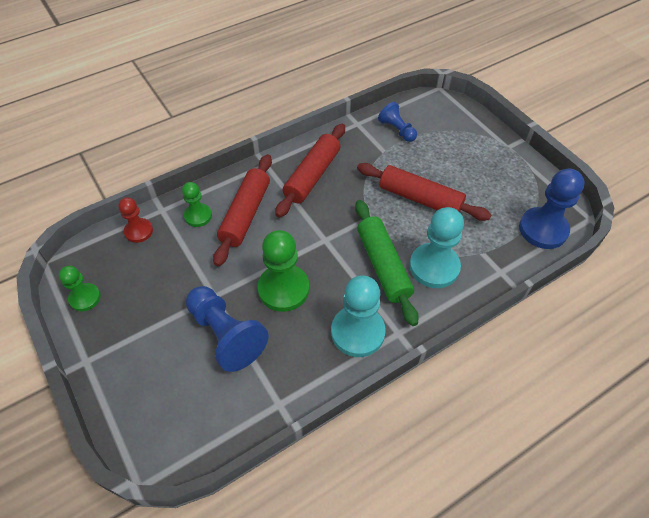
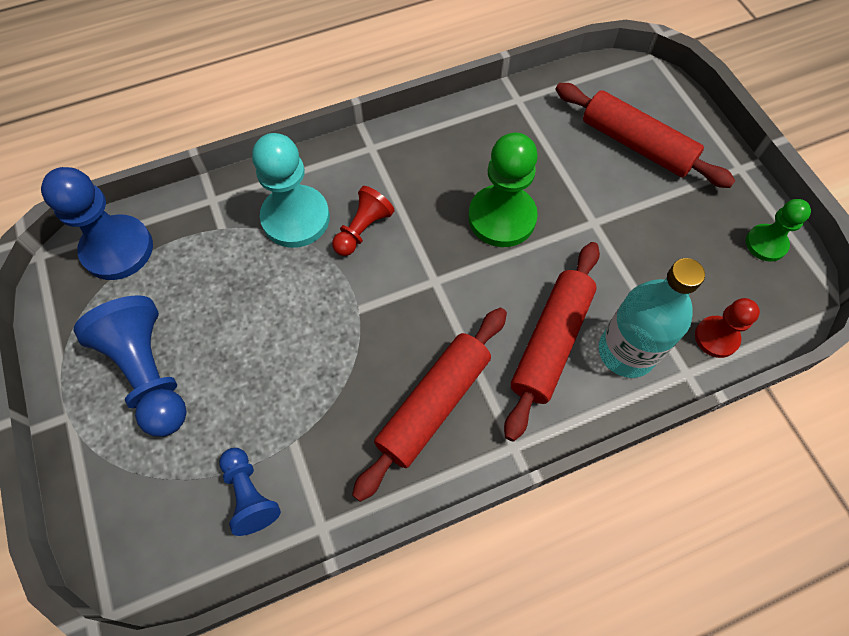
camera: 170 degrees left, 10 degrees up
(198, 216) = (626, 351): green pawn -> turquoise bottle
(226, 335) = (576, 173): blue pawn -> blue pawn (149, 374)
(357, 332) = (418, 154): turquoise pawn -> none
(383, 266) = (363, 230): green rolling pin -> red pawn
(420, 199) = (270, 329): red rolling pin -> red rolling pin (636, 144)

